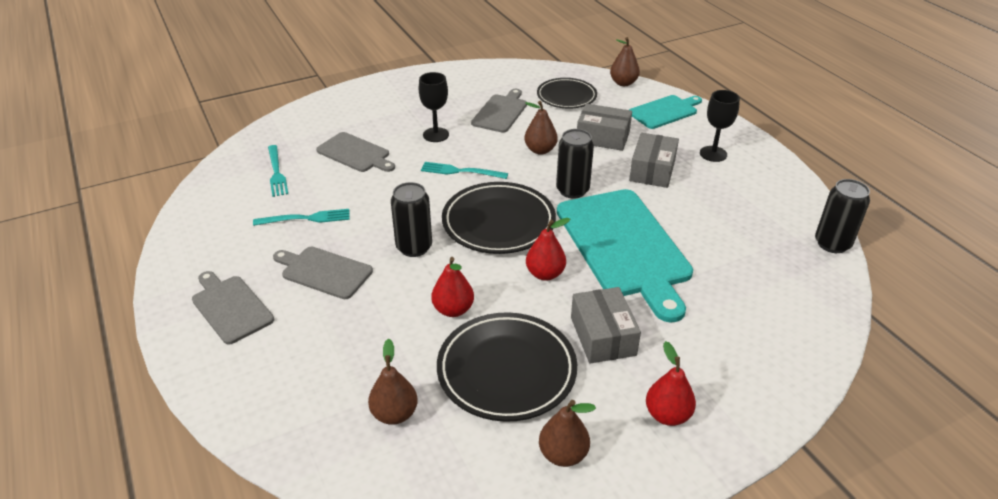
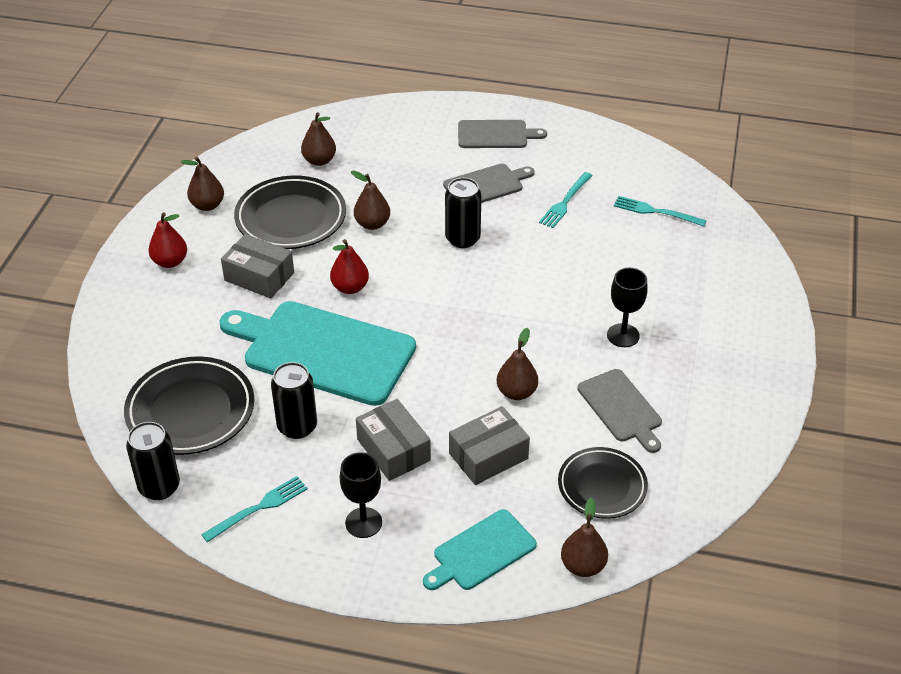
camera: 130 degrees right, 5 degrees up
(355, 153) = (641, 268): grey cutting board -> none
(453, 310) = (372, 224): red pear -> brown pear
(459, 171) = (540, 317): turquoise fork -> turquoise fork (259, 507)
(498, 223) = (439, 299): black plate -> black plate (190, 411)
(572, 190) = (429, 371): black can -> black can (297, 426)
(665, 111) = (481, 552): turquoise cutting board -> turquoise cutting board turned 45 degrees clockwise

